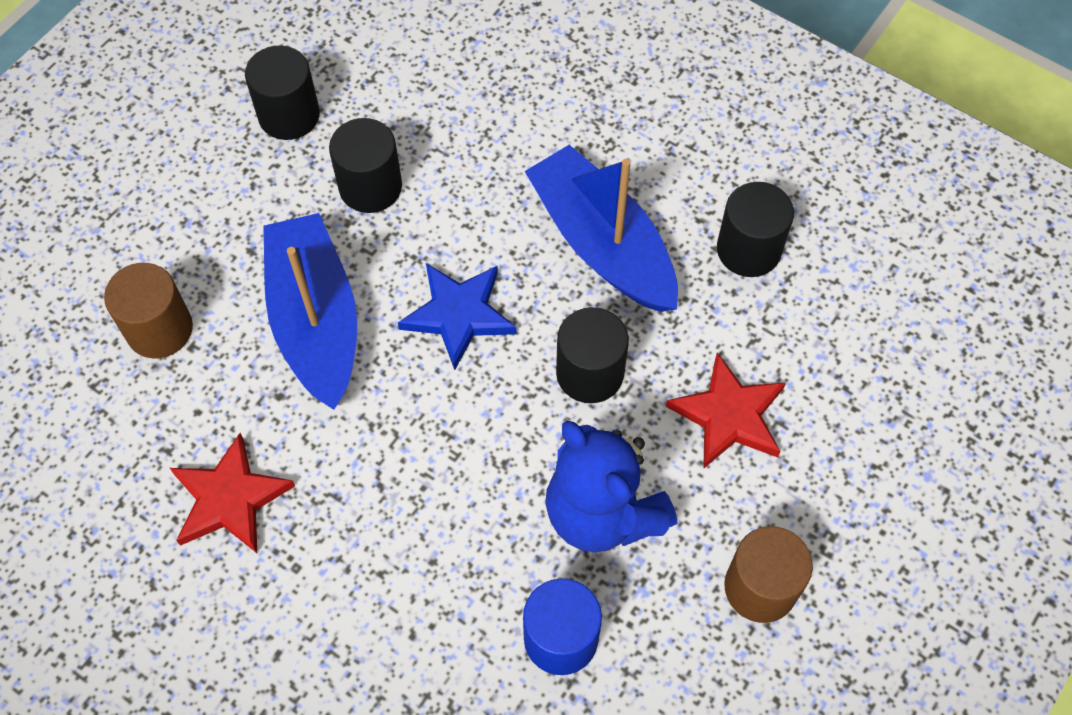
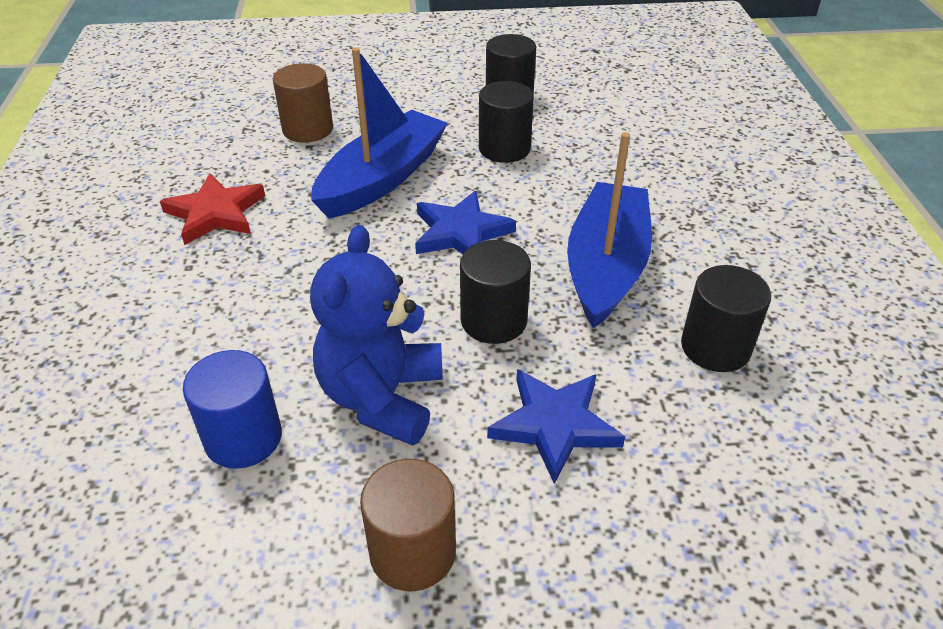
camera: 50 degrees right, 20 degrees down
(728, 415) = (554, 425): red star -> blue star

